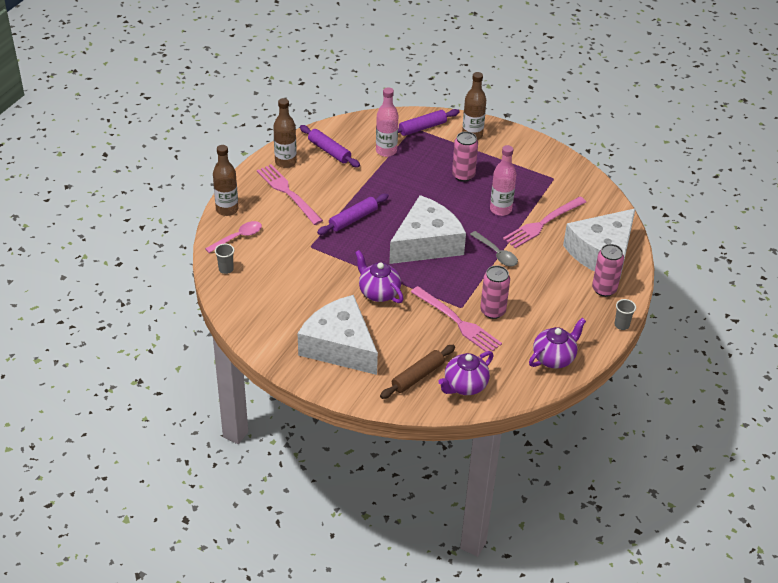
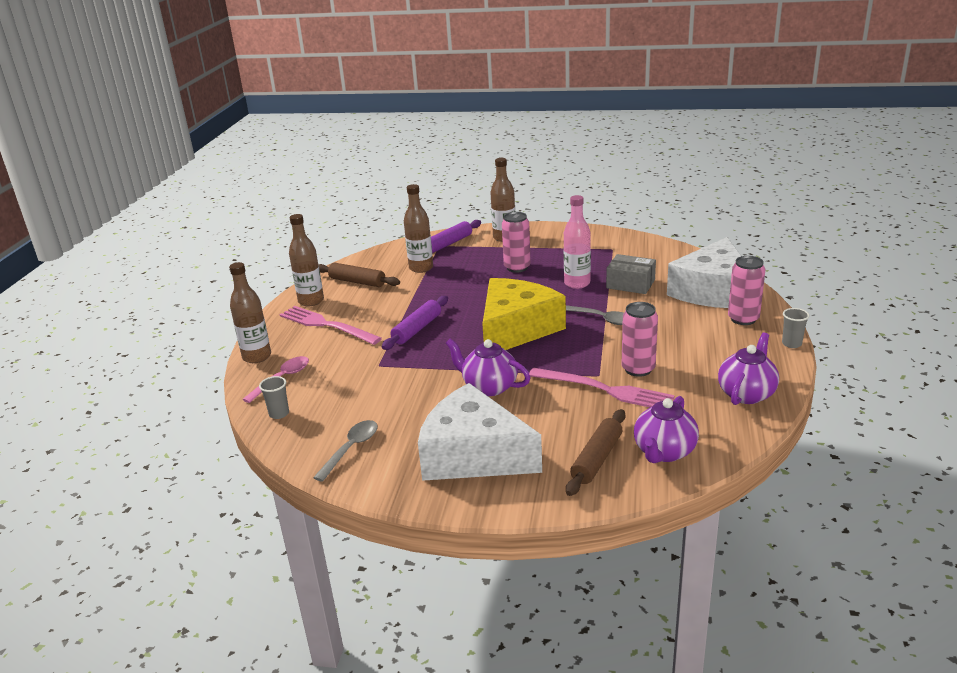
camera: 15 degrees left, 15 degrees down
(263, 315) = (351, 449): none -> grey spoon
(329, 151) = (357, 282): purple rolling pin -> brown rolling pin
(386, 151) = (421, 268): pink bottle -> brown bottle
(426, 243) = (516, 329): white cheese -> yellow cheese
(542, 223) = (630, 284): pink fork -> grey box

